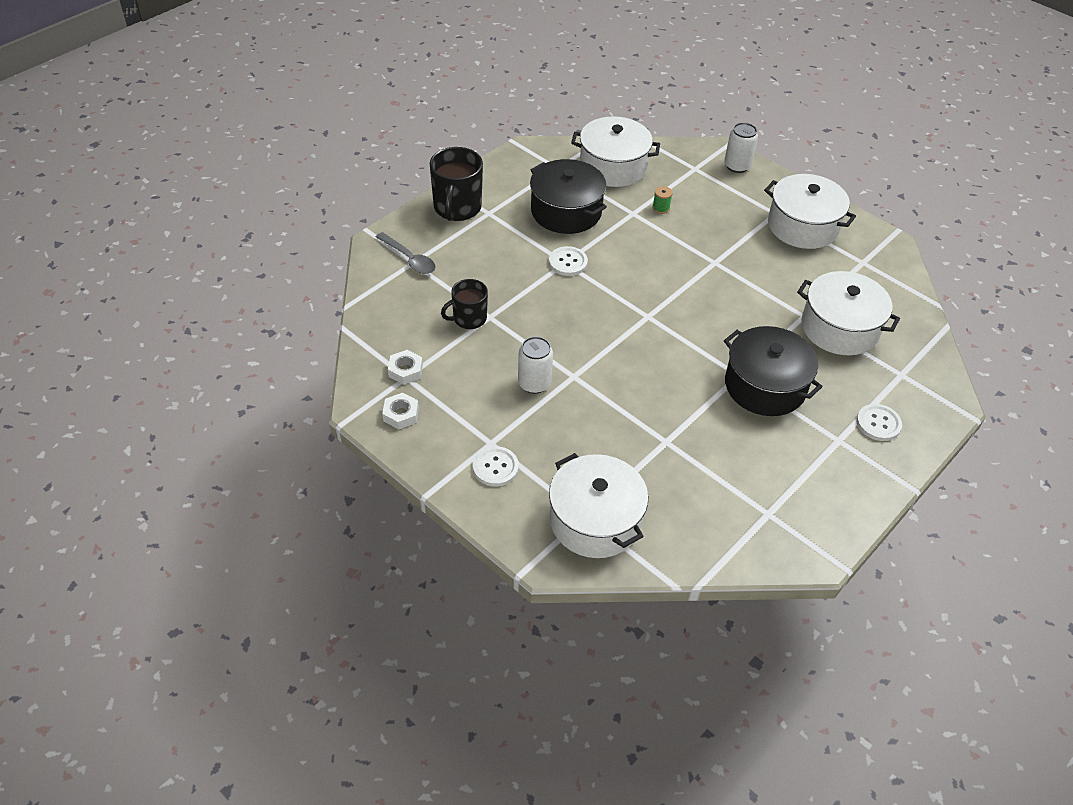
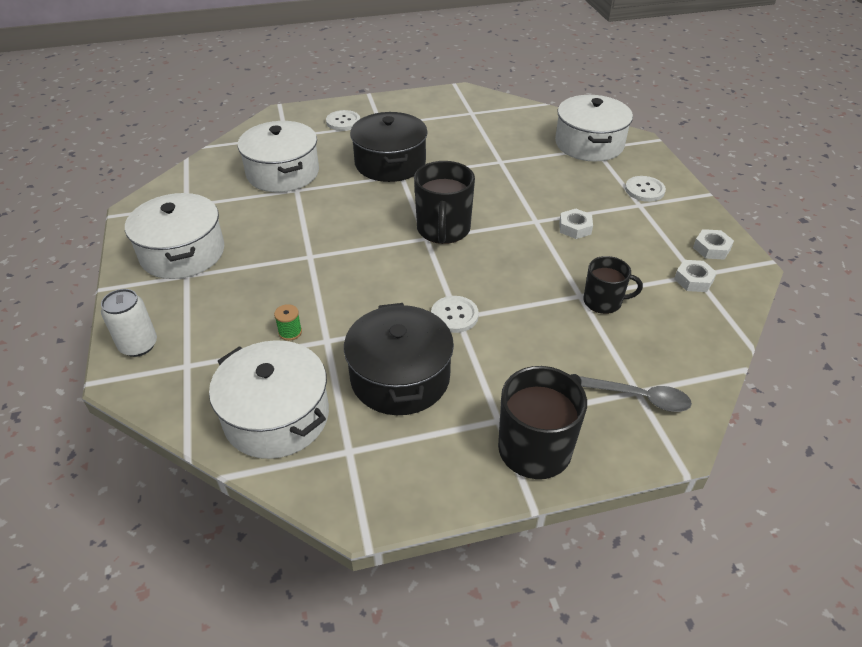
camera: 145 degrees left, 5 degrees down
(409, 259) = (640, 397): grey spoon -> grey spoon turned 120 degrees clockwise
(534, 383) = (575, 228): white can -> white nut
(642, 330) = (443, 230): none -> black mug

